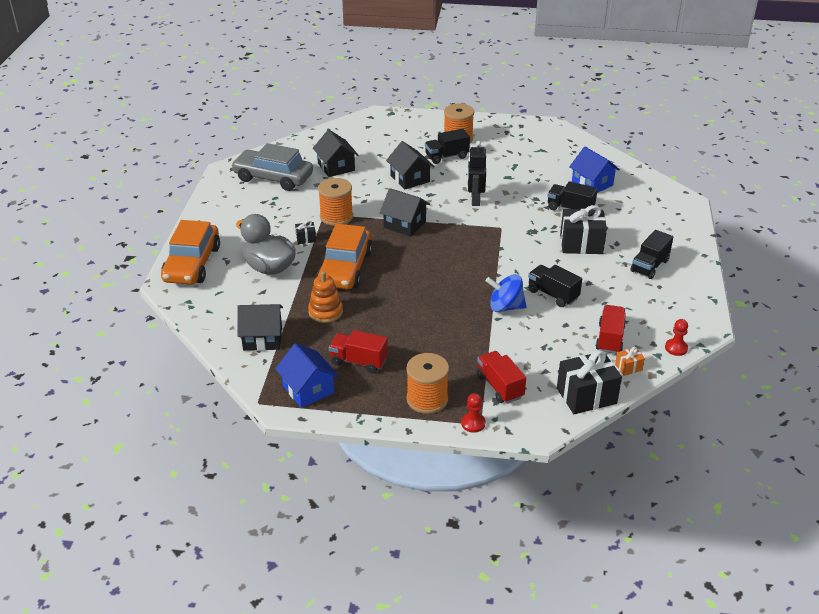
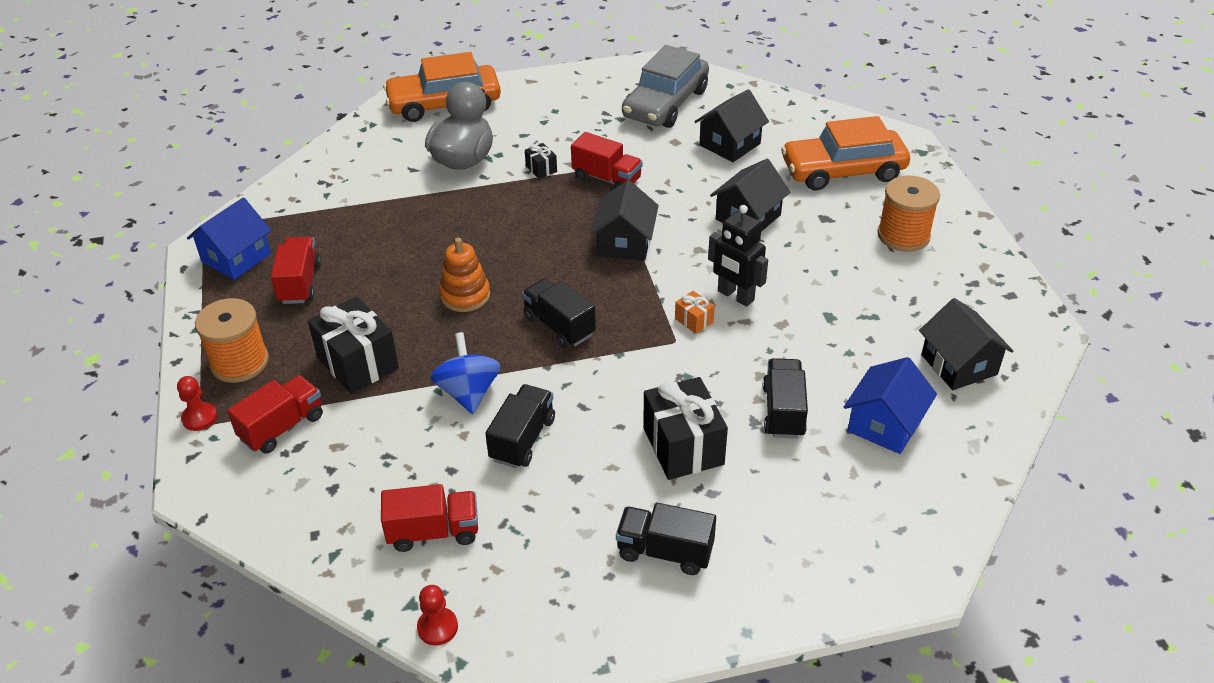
camera: 70 degrees right, 5 degrees up
(262, 338) = (321, 196): black house -> black house (959, 365)
(273, 178) = (665, 103): grey car -> grey car turned 150 degrees counterclockwise
(325, 312) = (391, 229): orange stacking toy -> orange stacking toy (465, 295)
(336, 216) = (607, 179): orange spool -> red truck
(345, 268) = (491, 219): orange car -> orange car (843, 171)
(446, 156) = (839, 237): black truck -> black truck (559, 326)
(475, 200) = (735, 296): black robot -> black robot turned 120 degrees counterclockwise
(586, 396) = (284, 528): black gift -> black gift (358, 363)
(628, 367) = (367, 569): orange gift -> orange gift (694, 320)

